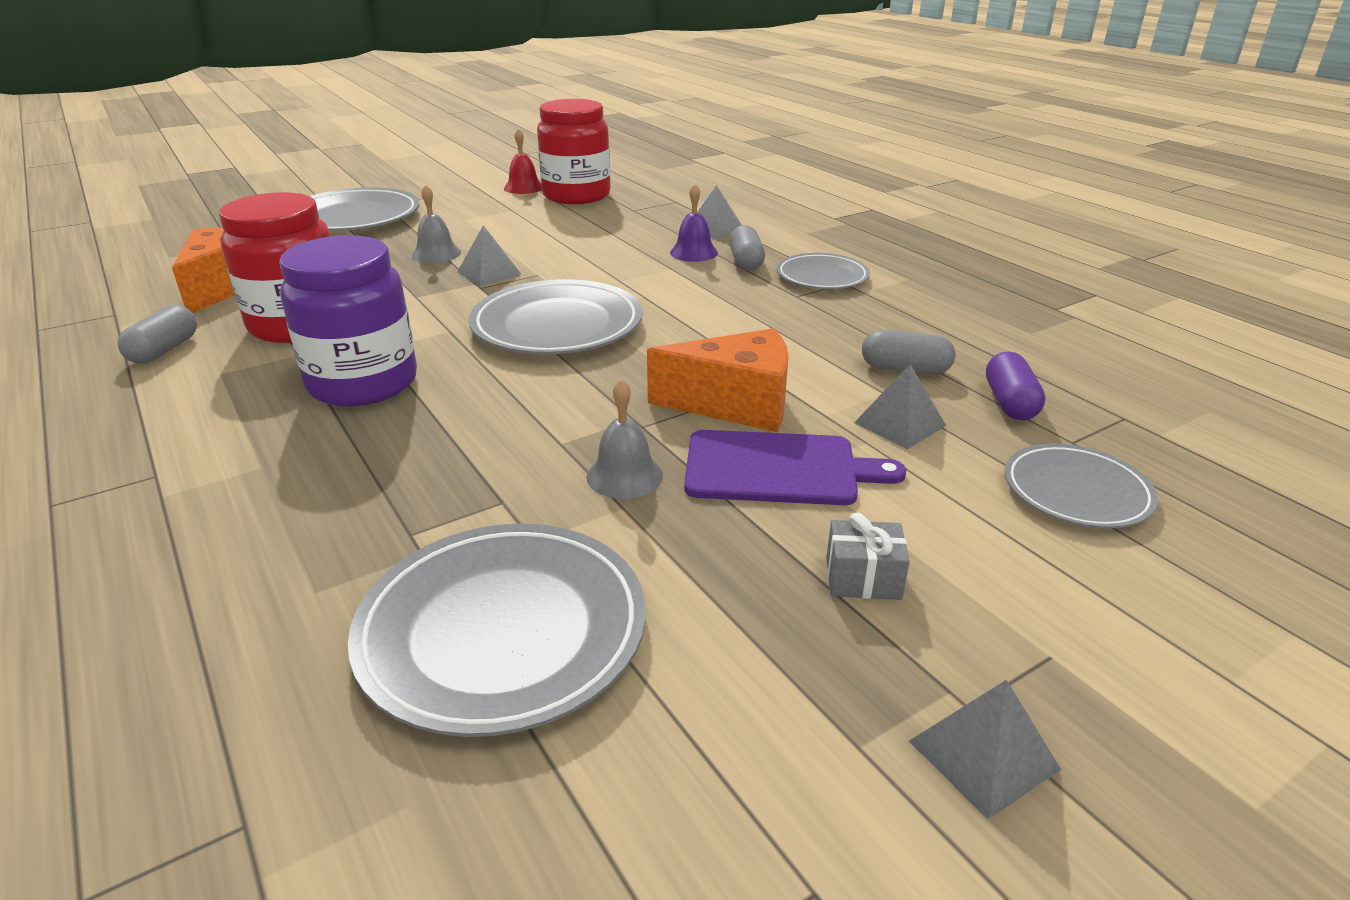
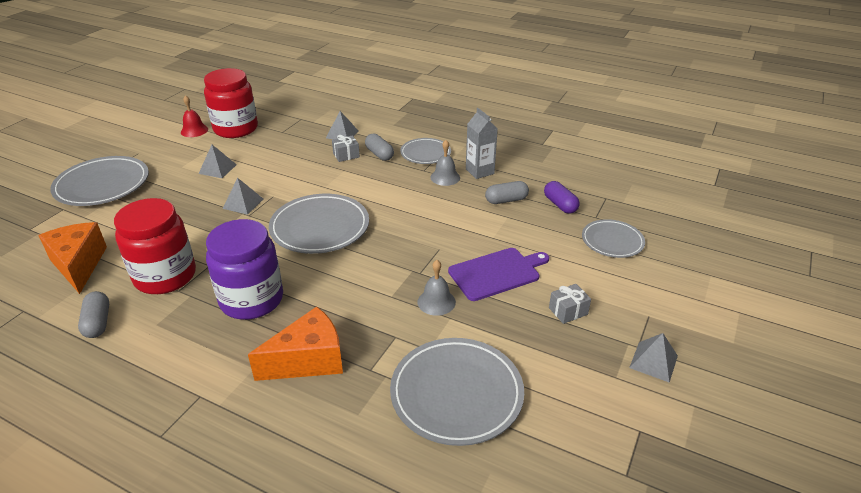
camera: 30 degrees left, 5 degrees up
(436, 254) = (194, 199): grey bell -> grey bell (445, 177)
(694, 252) = (346, 155): purple bell -> grey gift
(736, 404) = (451, 246): orange cheese -> orange cheese (309, 360)
(894, 319) = (479, 171): none -> grey carton
(900, 424) = (526, 231): grey pyramid -> grey pyramid (217, 169)

